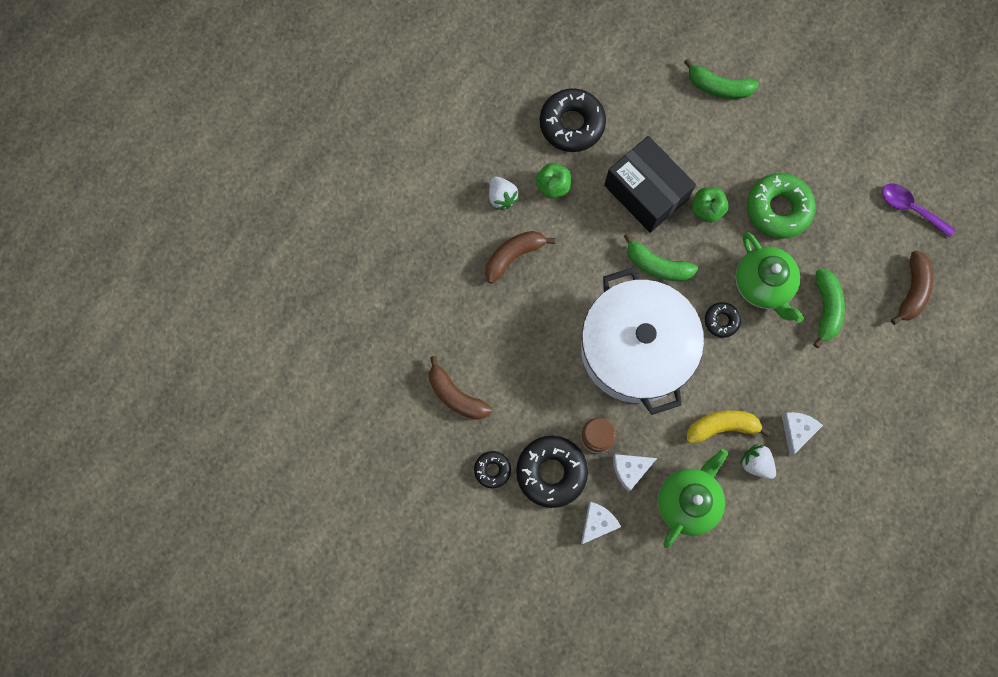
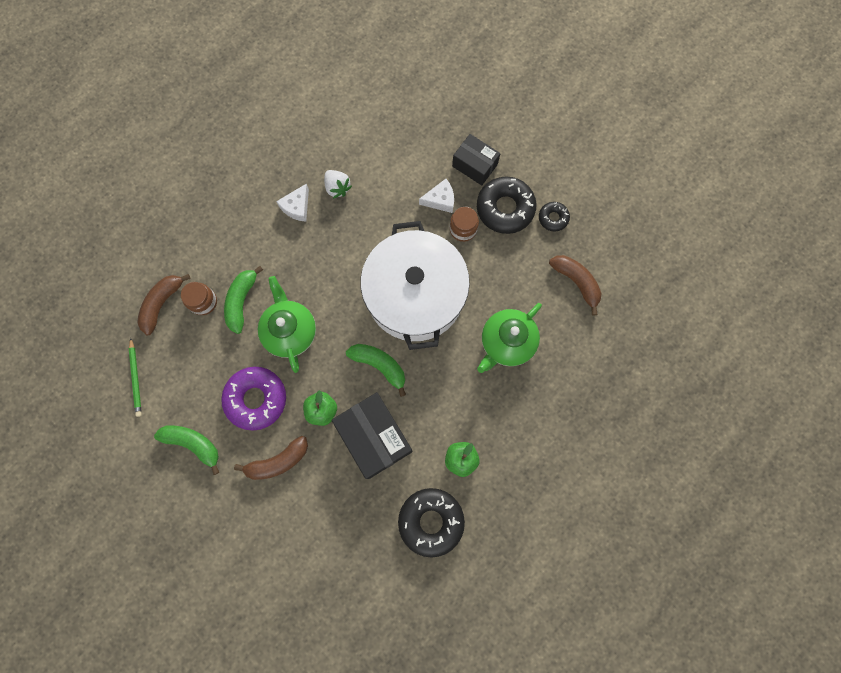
camera: 170 degrees left, 0 degrees up
(502, 197) = (511, 456): white strawberry -> none
(514, 256) = (508, 397): brown banana -> brown banana (278, 461)
(597, 523) = (474, 165): white cheese -> black box
(688, 501) = (399, 169): green teapot -> green teapot (506, 343)
(718, 87) = (277, 536): green banana -> green banana (193, 444)
(721, 321) = (335, 306): black donut -> none
(722, 426) = (357, 220): yellow banana -> none
(778, 209) = (256, 399): green donut -> purple donut
(867, 300) = (203, 302): none -> brown jar
(910, 208) = (136, 378): purple spoon -> green pencil

